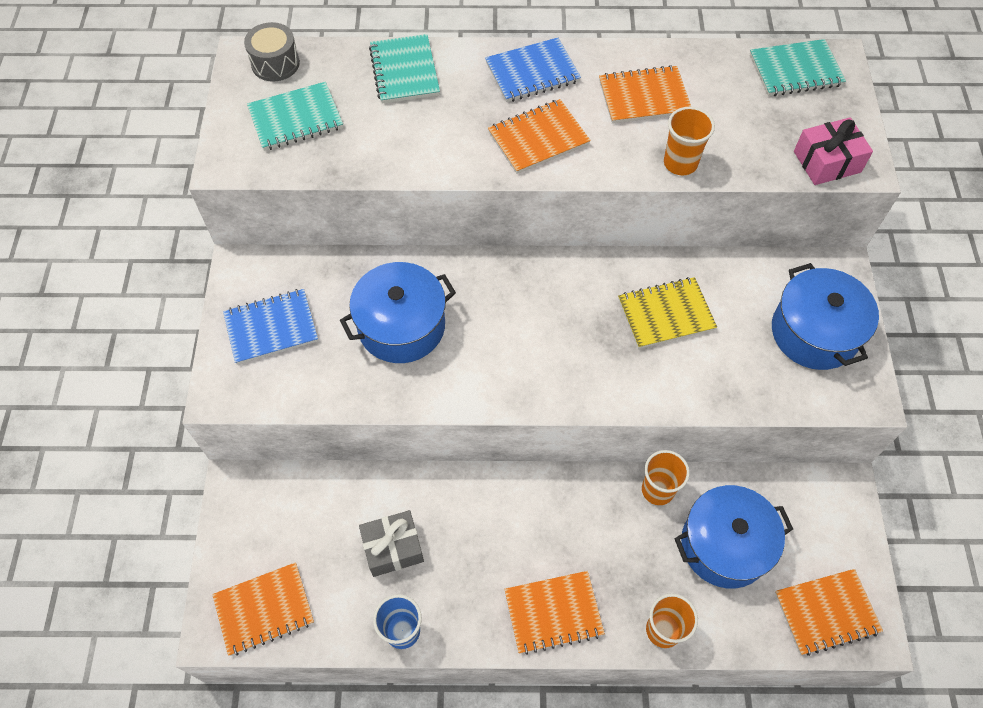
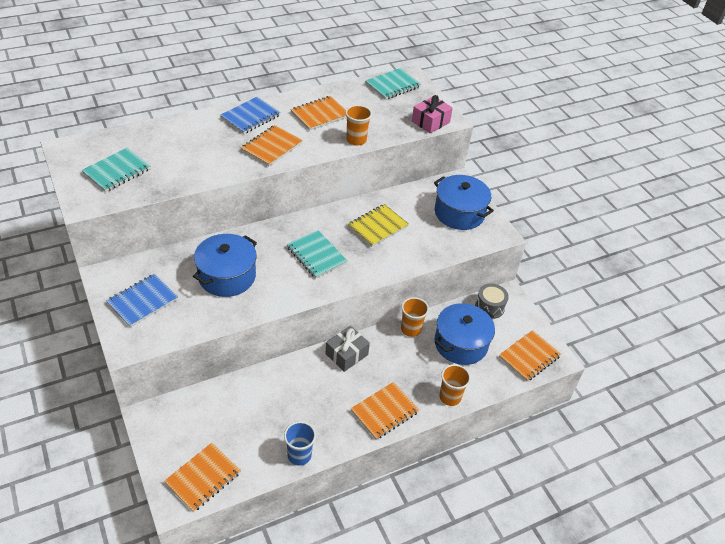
camera: 30 degrees left, 15 degrees down
(275, 63) = (87, 147): grey drum -> grey drum (489, 307)
(393, 548) = (270, 413): grey gift -> grey gift (346, 354)
(404, 71) = (173, 133): turquoise notebook -> turquoise notebook (316, 255)

